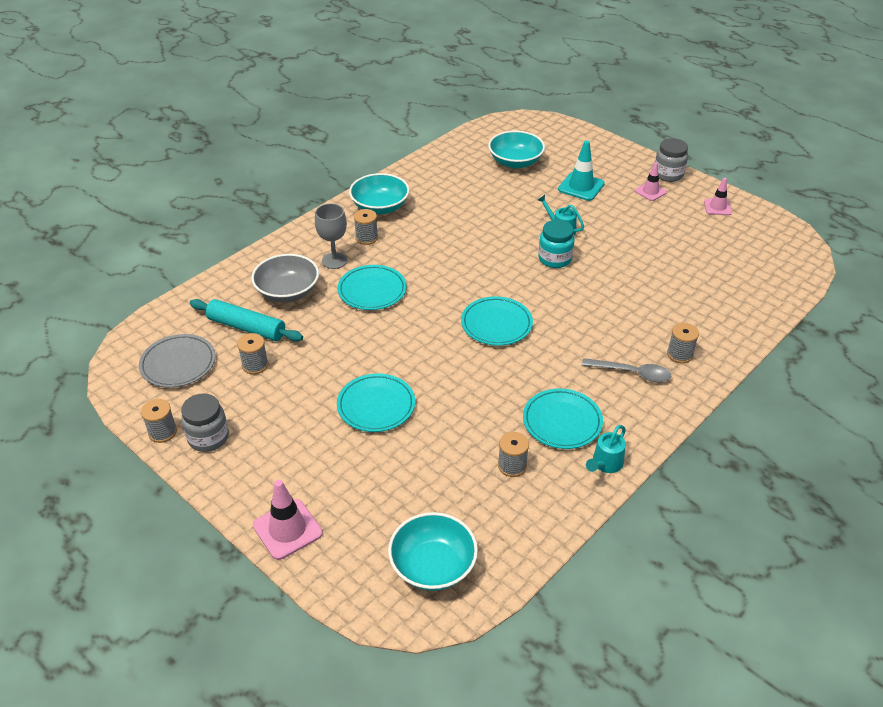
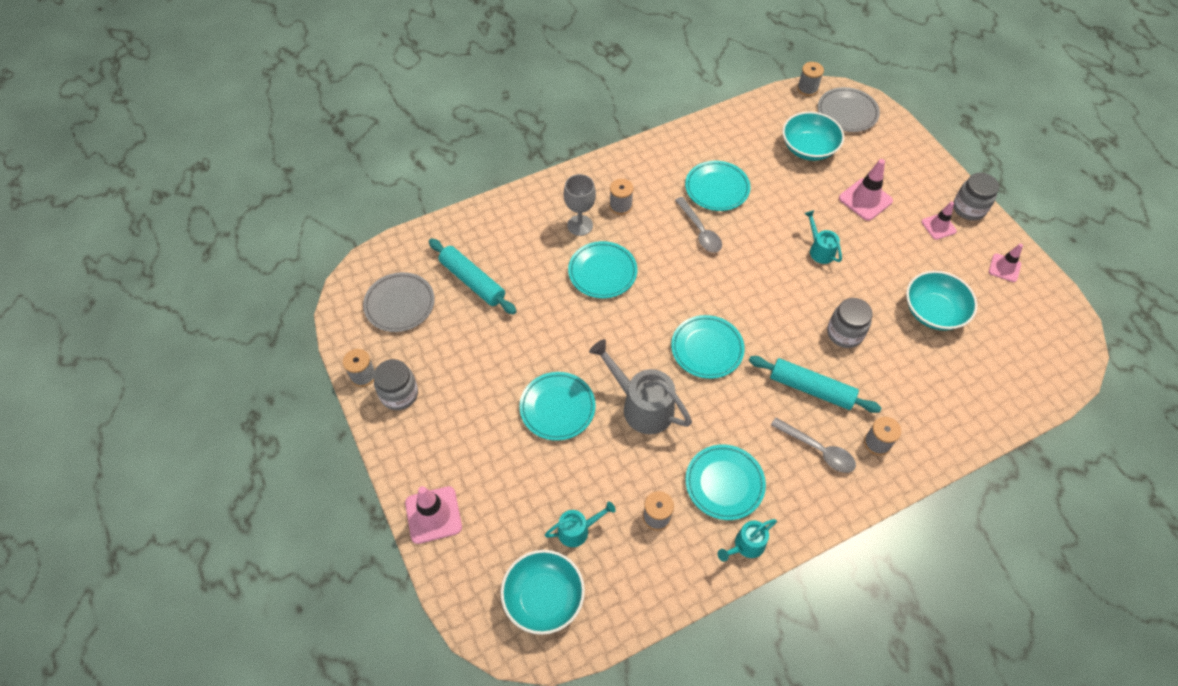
camera: 20 degrees right, 15 degrees up
(255, 365) = (465, 327): grey spool -> grey spool (807, 89)
(287, 292) = (523, 250): grey bowl -> none
(380, 207) = (648, 170): turquoise bowl -> turquoise bowl (933, 312)
(441, 498) = (578, 530): none -> turquoise watering can
(448, 240) = (700, 231): none -> grey spoon
(449, 206) = (717, 188): none -> turquoise plate
(456, 382) = (641, 405): none -> grey watering can
(535, 131) = (847, 112): none -> grey plate
(554, 259) = (798, 286): turquoise jar -> none
(581, 186) = (865, 199): turquoise traffic cone -> pink traffic cone
(603, 330) = (811, 389): none -> turquoise rolling pin
(611, 283) = (844, 333): none -> grey jar

